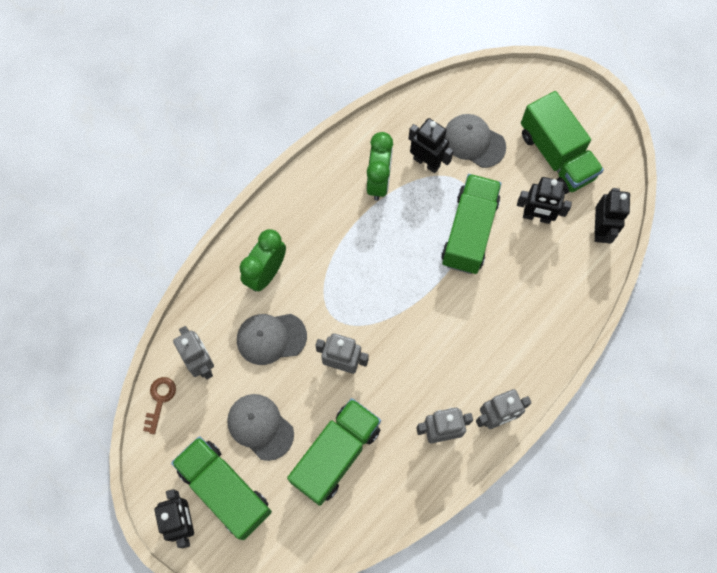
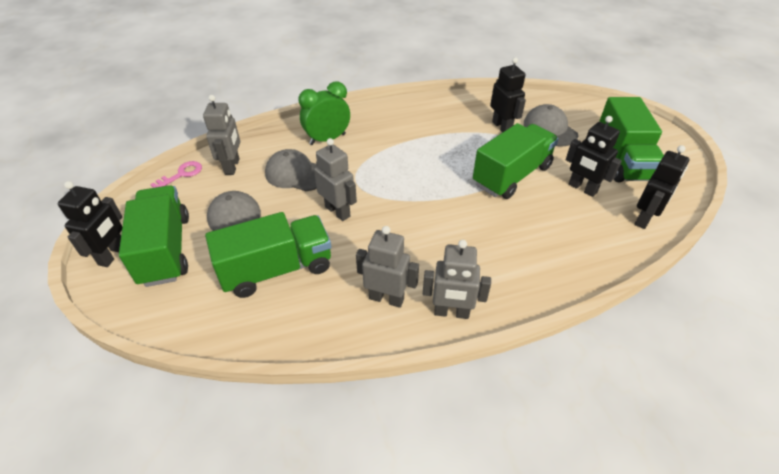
camera: 30 degrees right, 25 degrees down
(160, 400) = (181, 174): brown key -> pink key
(379, 181) = (455, 124): green clock -> none

